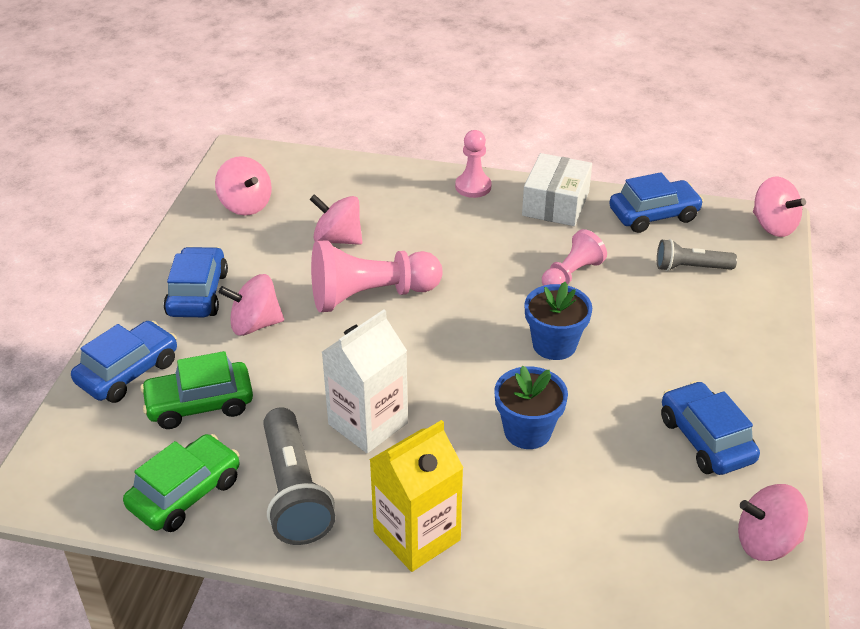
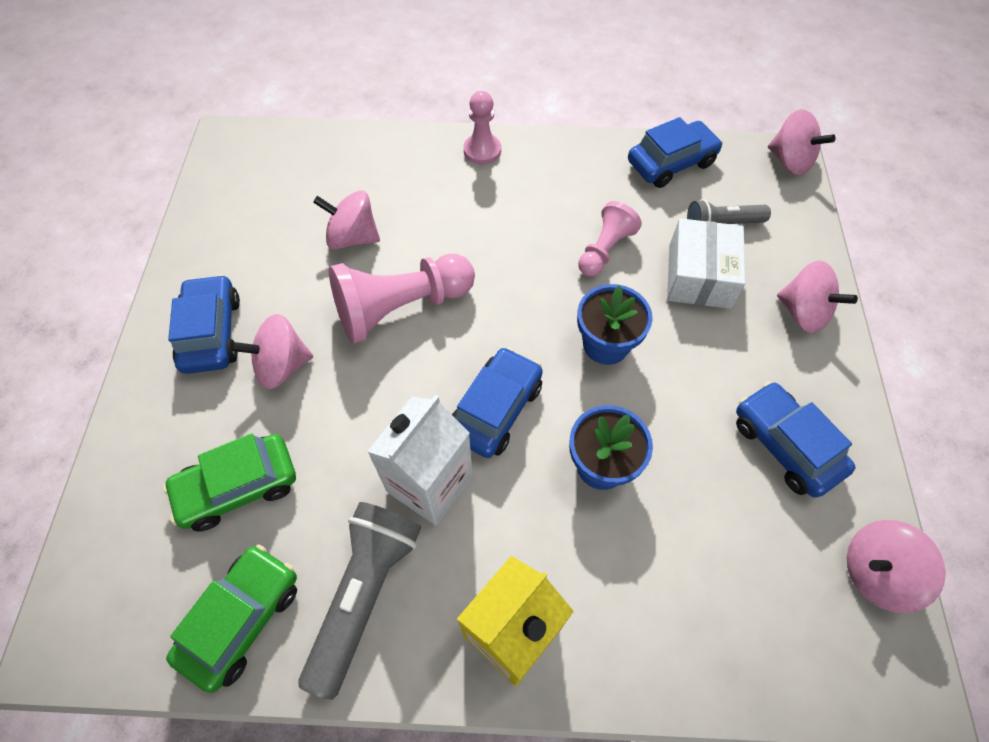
camera: 10 degrees left, 20 degrees up
(128, 372) = (149, 454): blue car -> blue car (496, 409)
(245, 205) = (245, 205): pink spinning top -> pink spinning top (803, 312)
(294, 492) = (365, 594): grey flashlight -> grey flashlight turned 135 degrees counterclockwise
(555, 204) = (570, 161): white box -> white box (699, 276)

